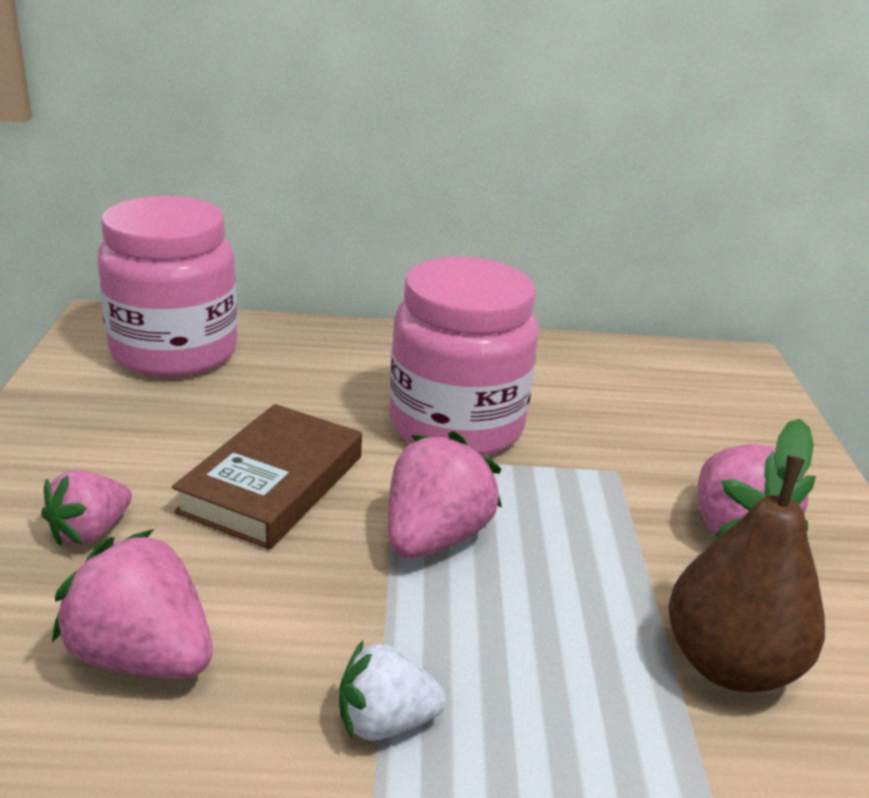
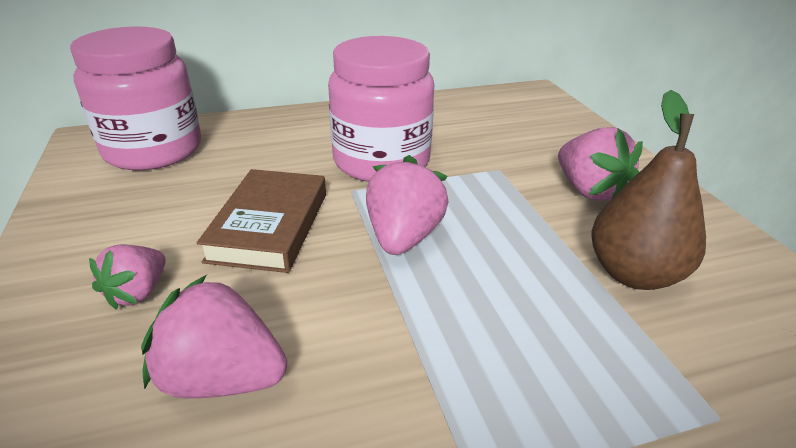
camera: 15 degrees left, 5 degrees up
(385, 721) = (433, 376): white strawberry -> none

